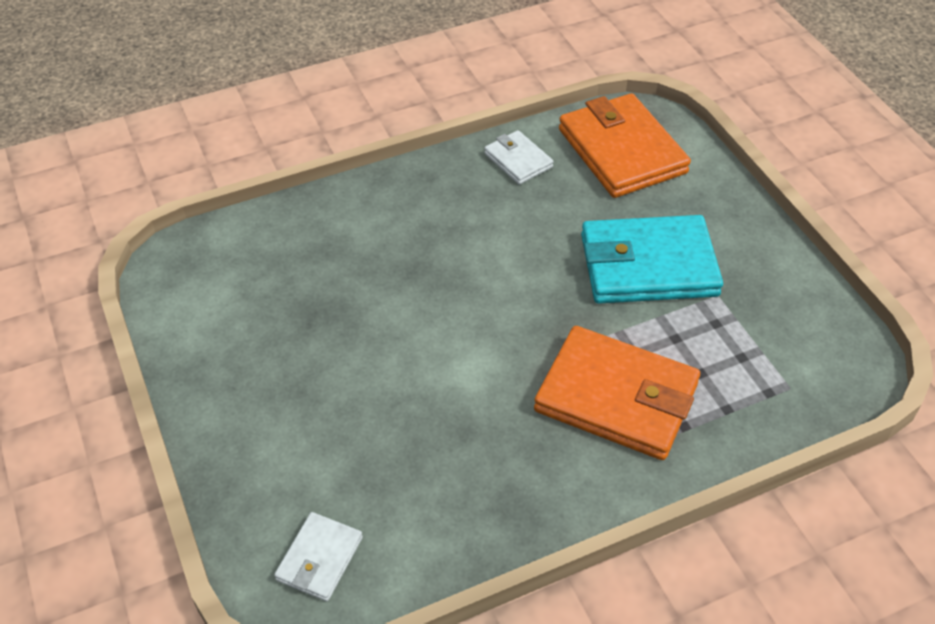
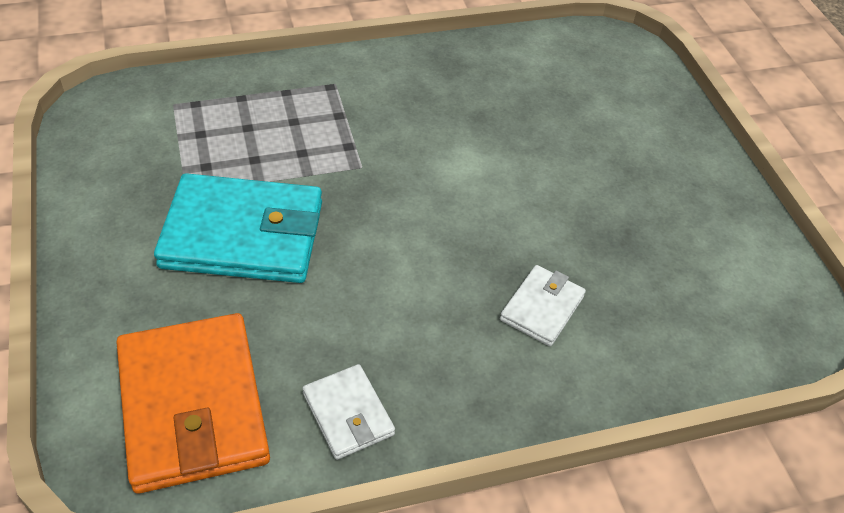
camera: 175 degrees left, 0 degrees up
(319, 559) = (601, 58): white wallet -> white wallet (542, 308)
(616, 397) = (335, 120): orange wallet -> none

